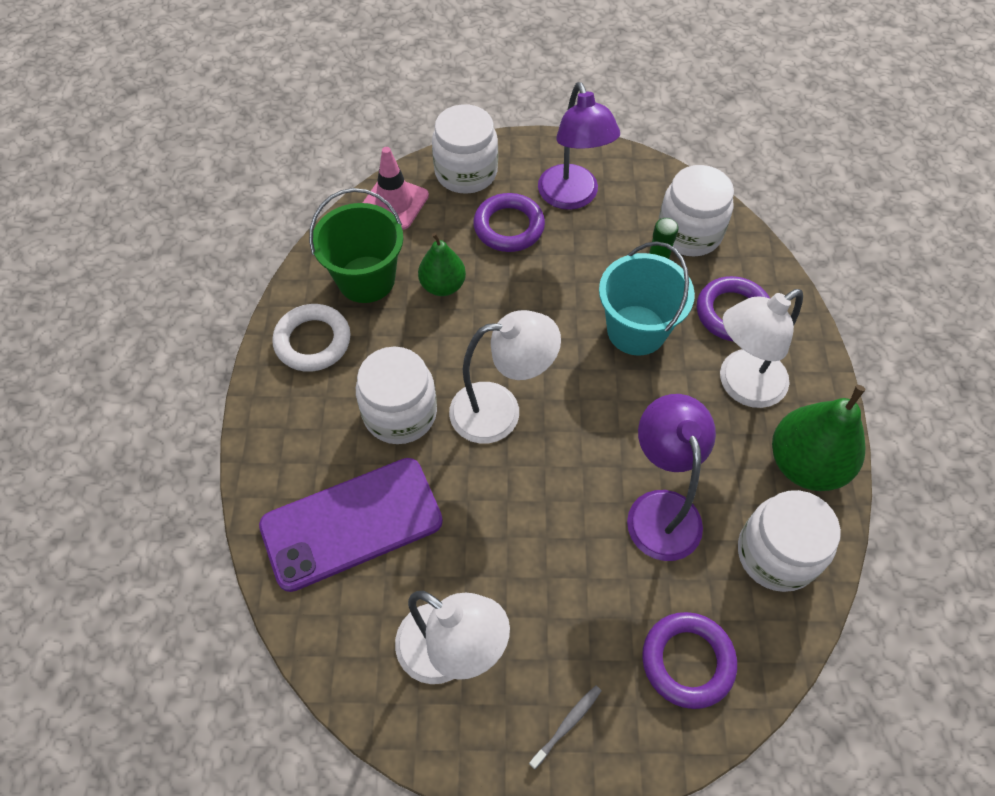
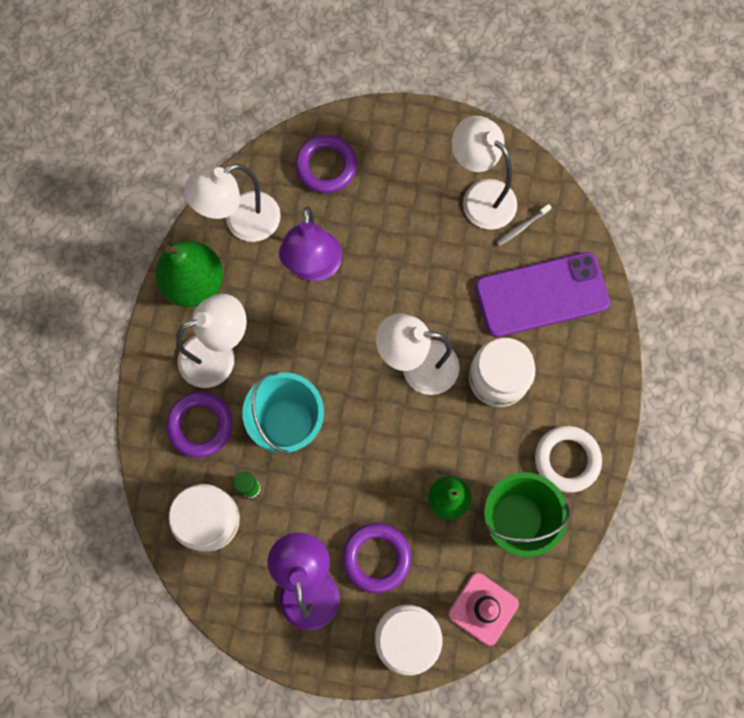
camera: 170 degrees left, 15 degrees up
(567, 725) = (413, 143): grey toothbrush -> grey toothbrush (522, 227)
(776, 554) = (242, 223): white jar -> white lamp

